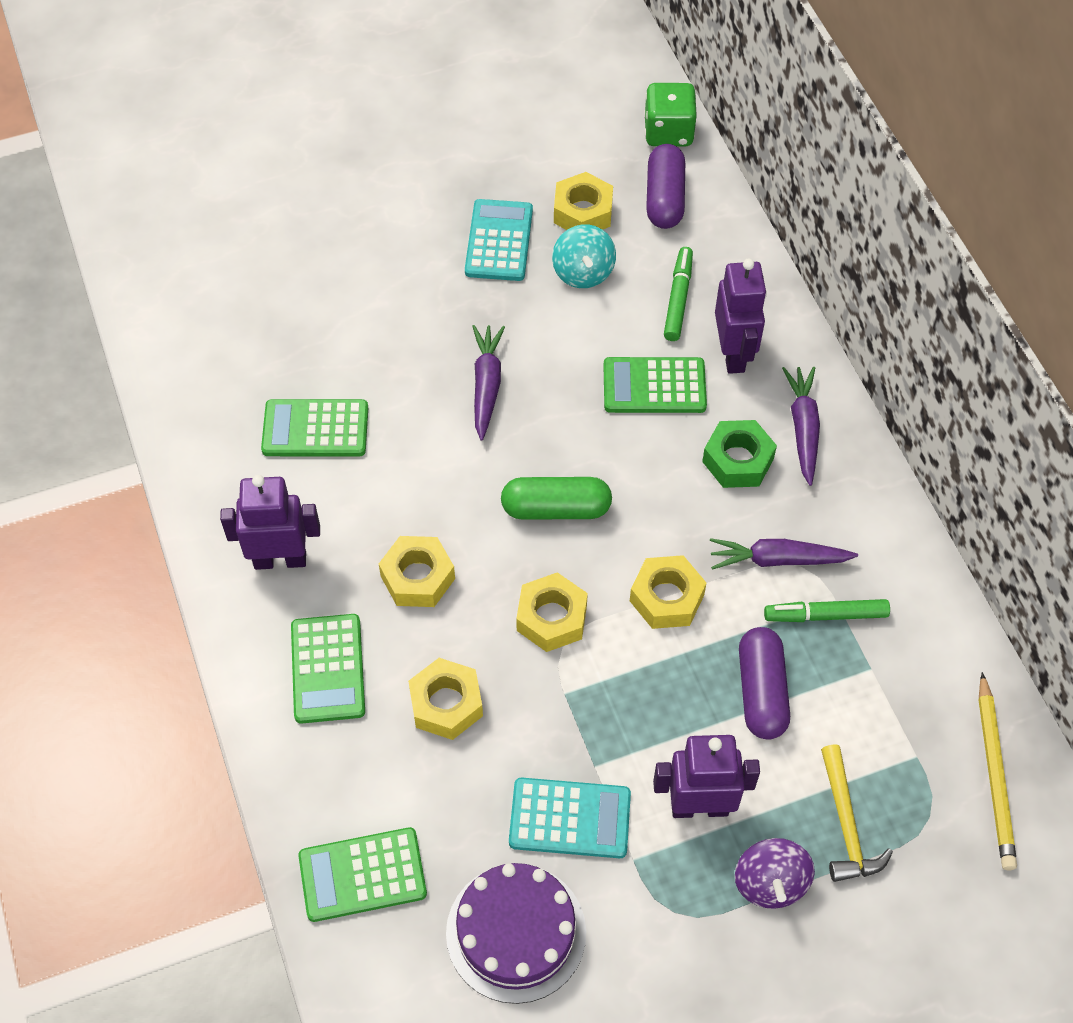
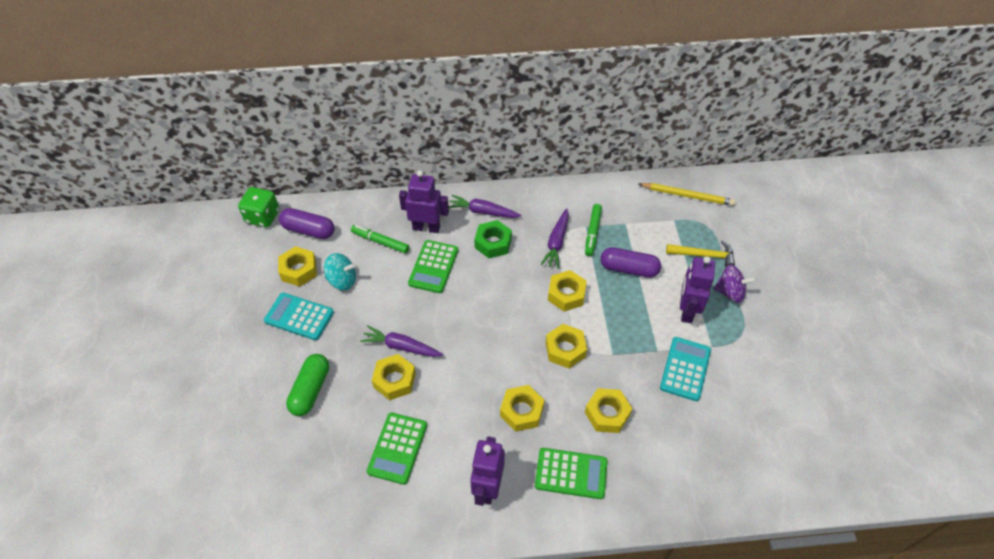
camera: 75 degrees left, 5 degrees down
(362, 875) = (705, 480): green calculator -> none
(425, 393) = (394, 380): none -> yellow nut
(516, 932) = (746, 409): purple cake -> none
(556, 508) = (497, 331): green capsule -> green capsule (310, 390)

